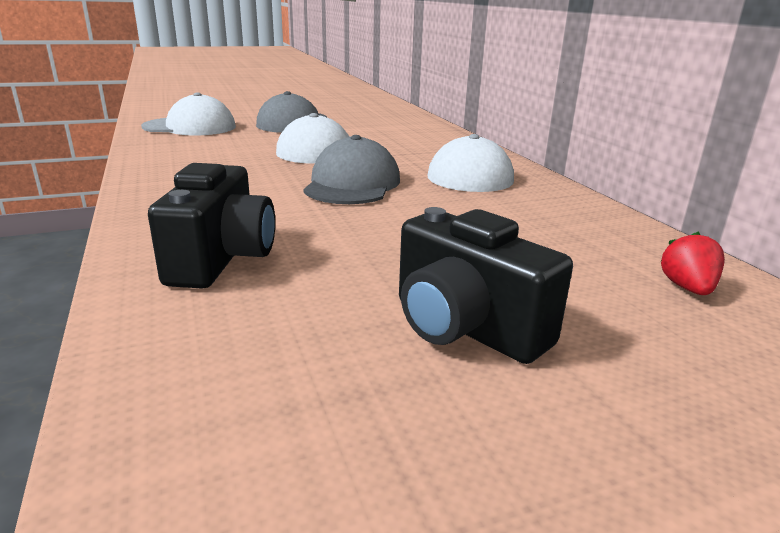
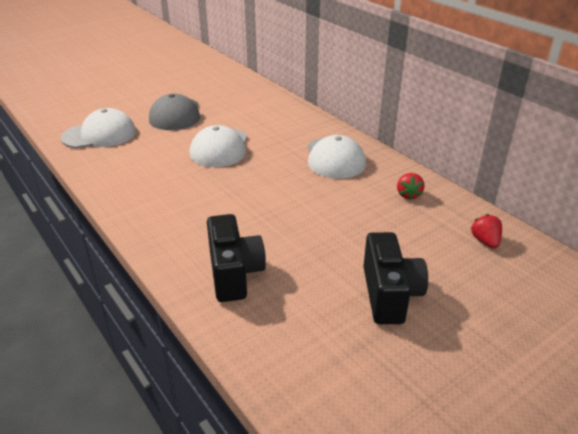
camera: 15 degrees left, 10 degrees up
(352, 184) = (266, 185): grey cap -> none
(465, 327) = (389, 294): black camera -> black camera turned 120 degrees counterclockwise
(565, 219) = (408, 195): none -> red strawberry

